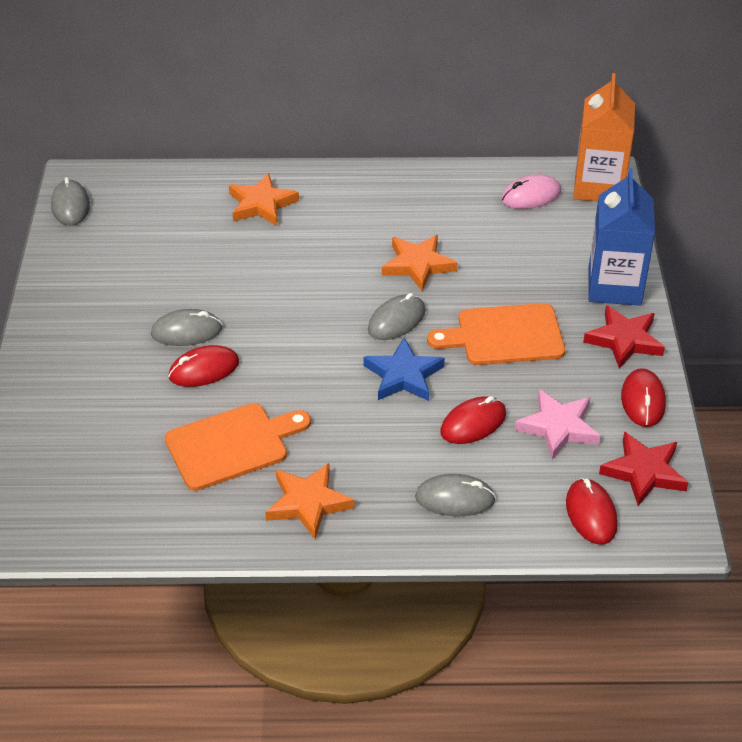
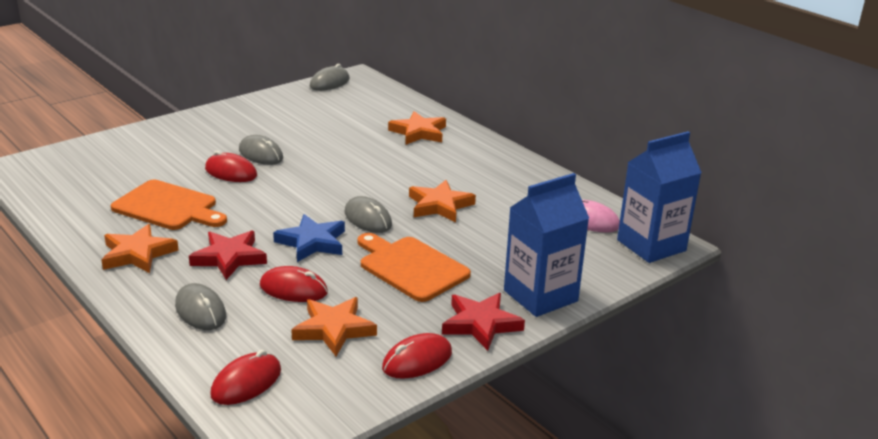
camera: 50 degrees right, 15 degrees down
(396, 320) = (368, 219): grey mouse -> grey mouse turned 45 degrees clockwise
(558, 427) = (334, 329): pink star -> orange star
(598, 187) = (651, 245): orange carton -> blue carton
(644, 472) = (327, 393): red star -> red star (229, 258)

